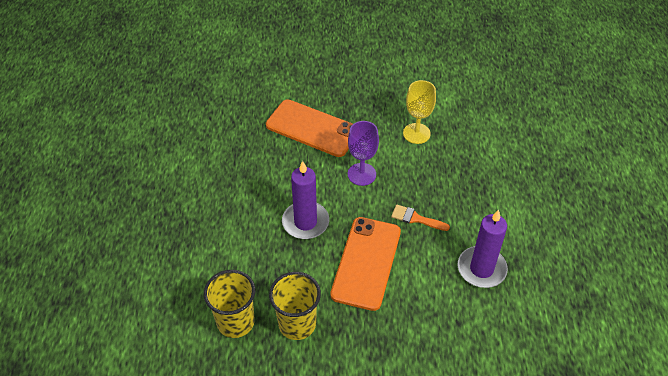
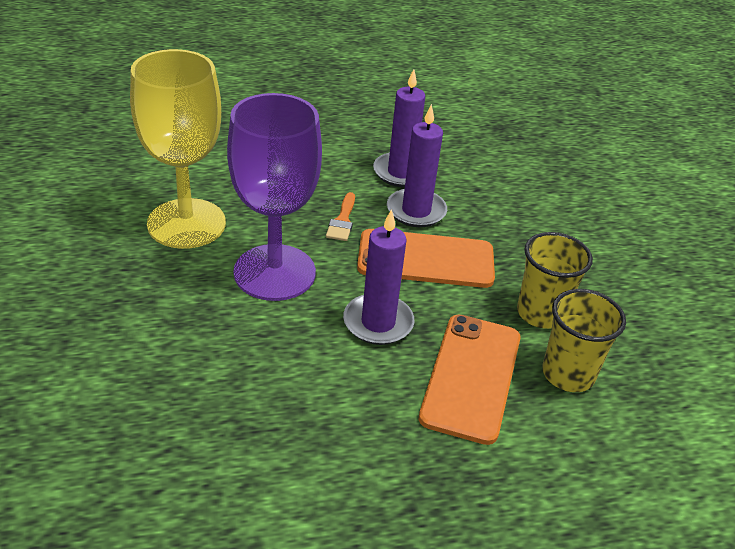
camera: 105 degrees left, 10 degrees down
(312, 128) = (181, 335): orange phone -> orange phone (471, 377)
(361, 174) = (274, 272): purple goblet -> purple goblet, size x1.89
(416, 133) = (186, 223): yellow goblet -> yellow goblet, size x1.89
(427, 269) = (416, 211): none -> purple candle

